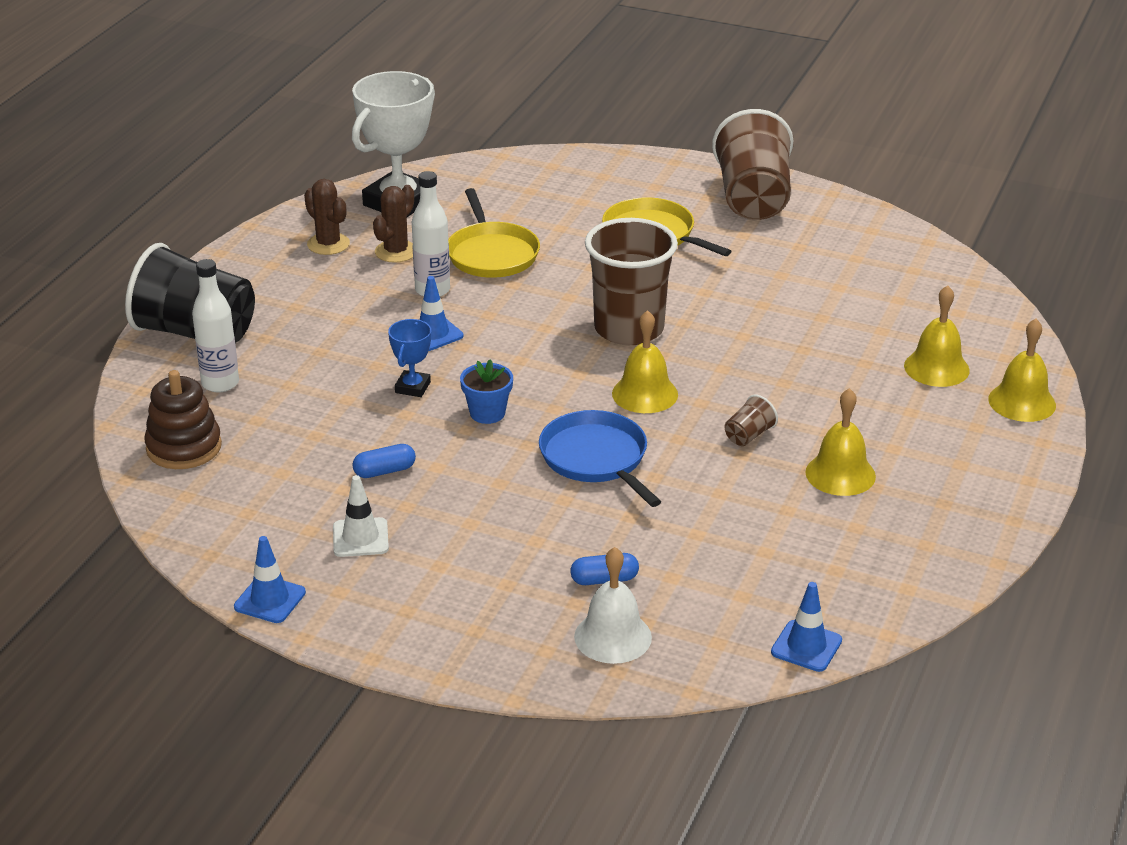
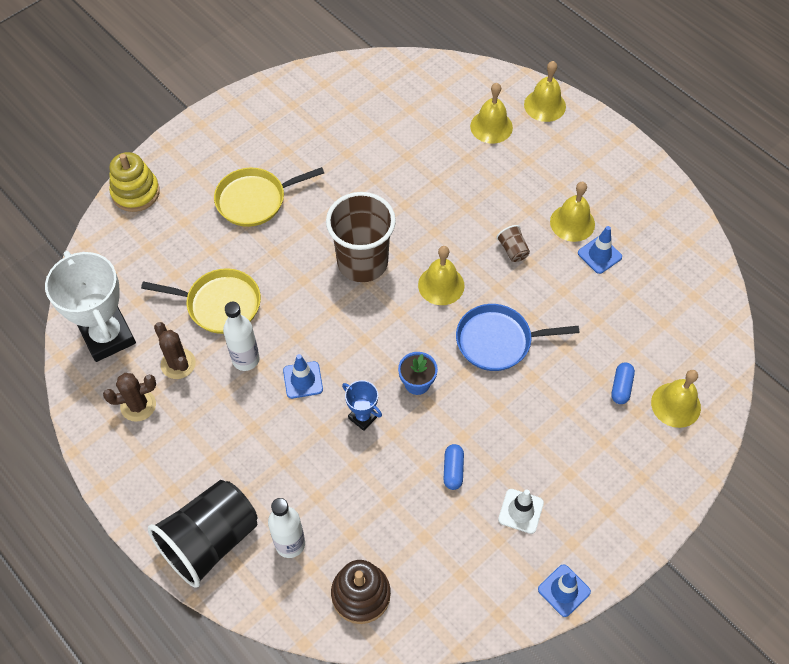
camera: 65 degrees left, 25 degrees up
(594, 162) = (135, 192): none -> yellow stacking toy
(613, 637) = (676, 405): white bell -> yellow bell
(753, 198) = (246, 125): brown cup -> none
(806, 646) = (719, 312): blue traffic cone -> blue traffic cone (599, 255)

